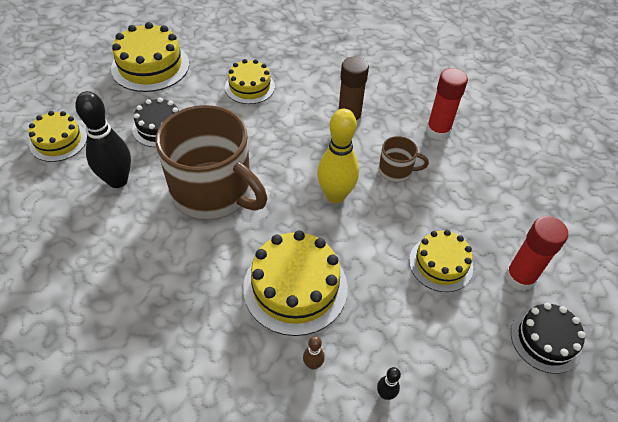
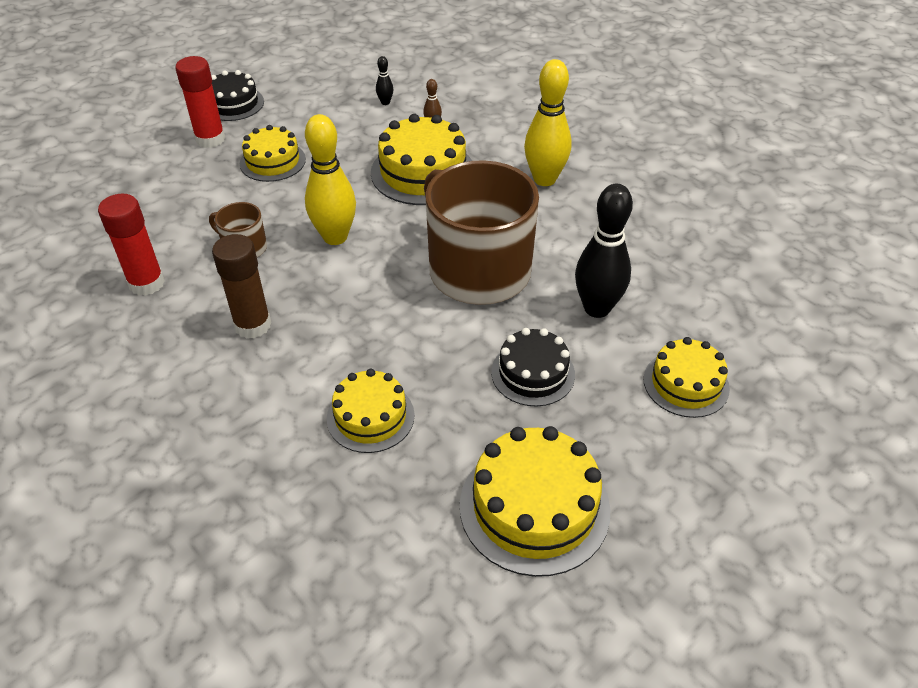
camera: 160 degrees left, 5 degrees down
(172, 309) = (544, 179): none -> yellow bowling pin

